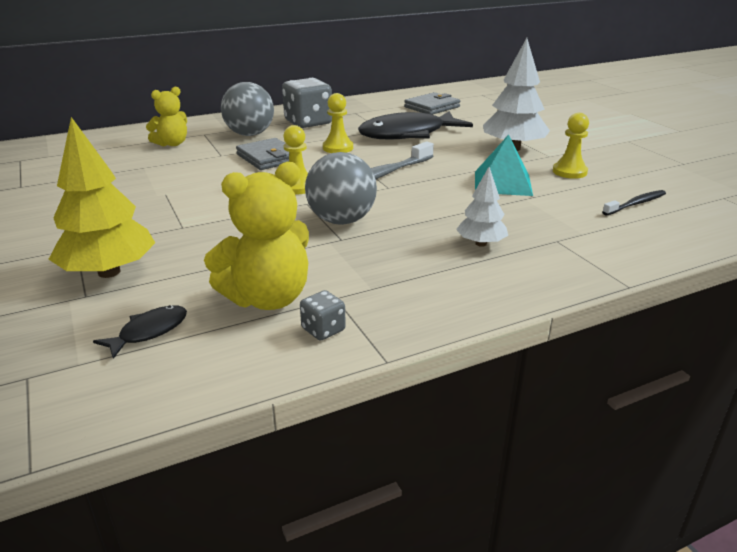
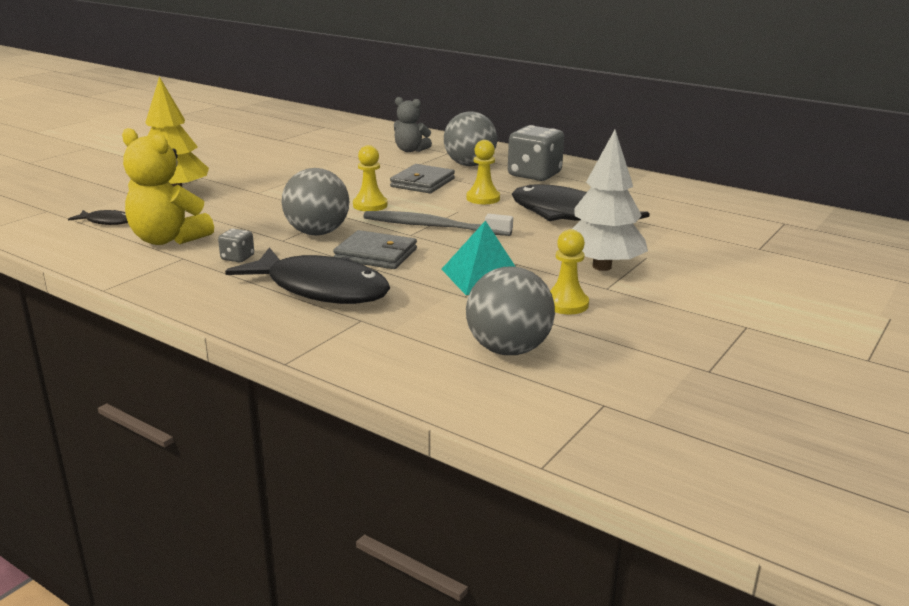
camera: 60 degrees right, 5 degrees down
(172, 144) = (410, 150): yellow teddy bear -> grey teddy bear
(323, 329) = (134, 263): grey dice -> grey dice (237, 258)
(432, 107) = (681, 209): grey wallet -> grey wallet (376, 254)
(481, 243) = (321, 289): white tree -> black fish
(636, 204) = (508, 349): black toothbrush -> grey ball

